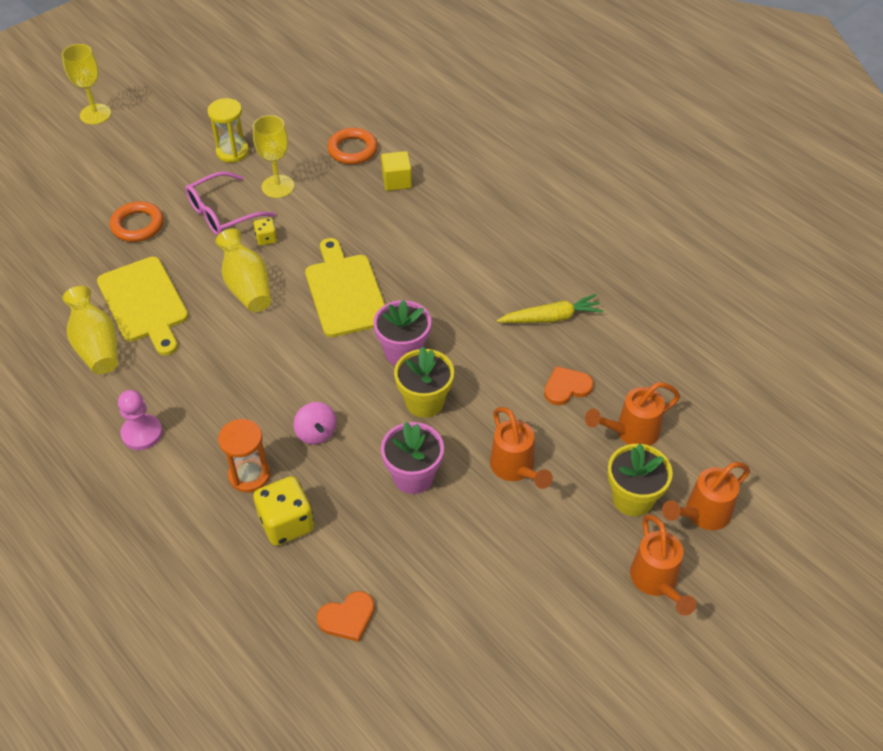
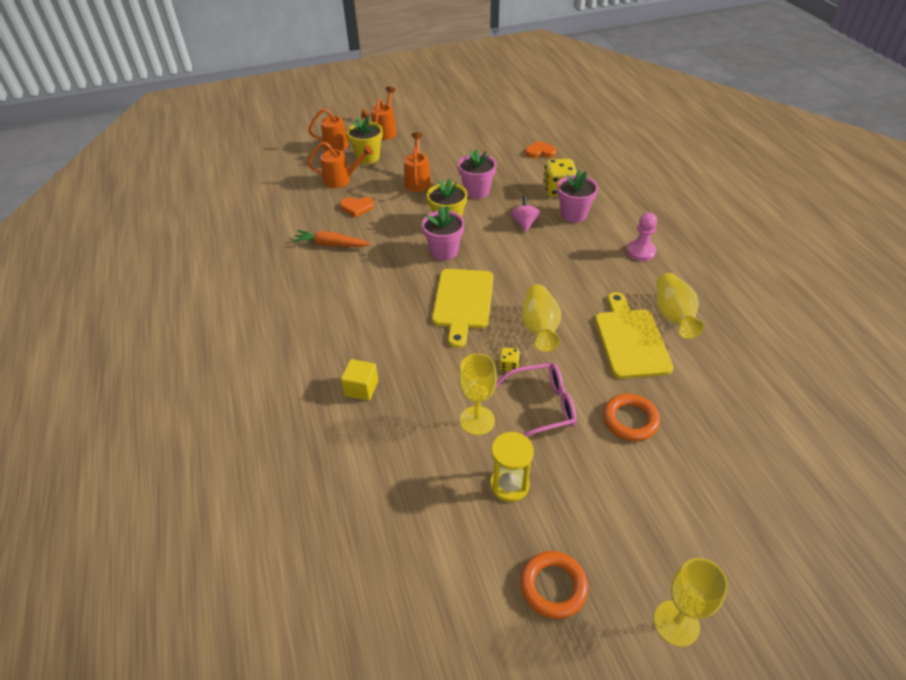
camera: 155 degrees left, 5 degrees down
(249, 475) = (573, 214): orange hourglass -> pink flower pot
(352, 150) = (381, 441): orange ring -> orange ring (553, 586)
(551, 318) = (331, 244): yellow carrot -> orange carrot

